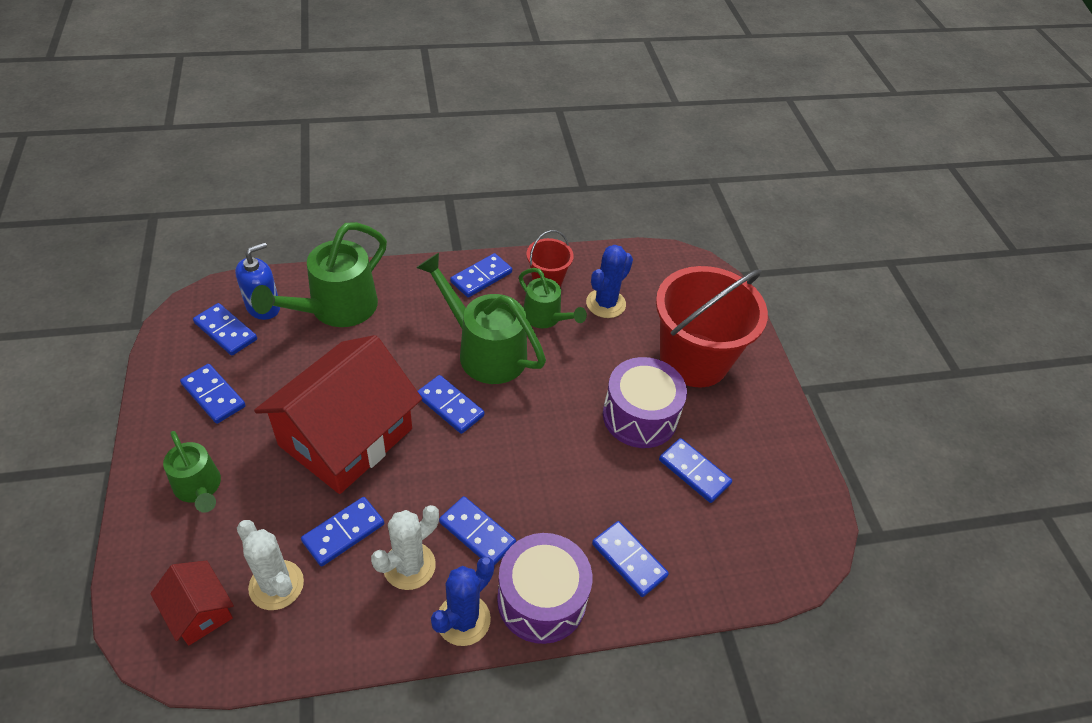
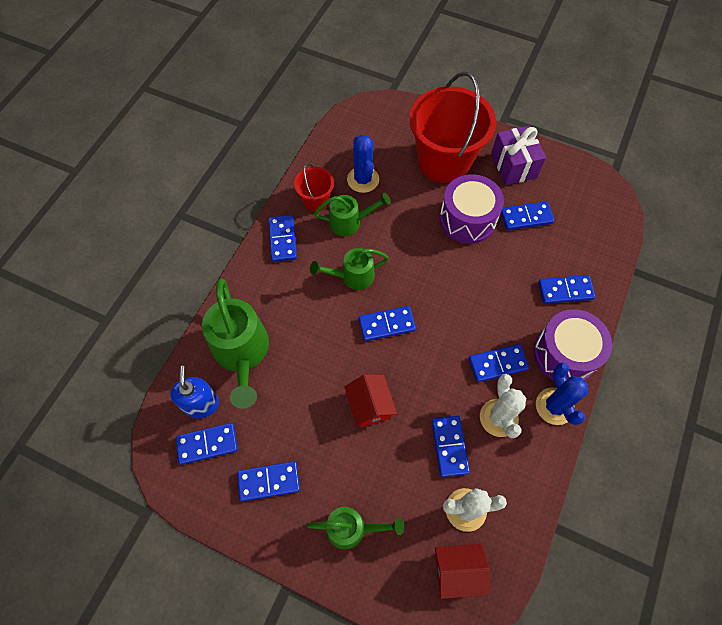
camera: 50 degrees left, 15 degrees up
(346, 437) = (370, 405): red house -> red house, size x0.45
(484, 350) = (352, 276): green watering can -> green watering can, size x0.59
(753, 427) = (513, 165): none -> purple gift

